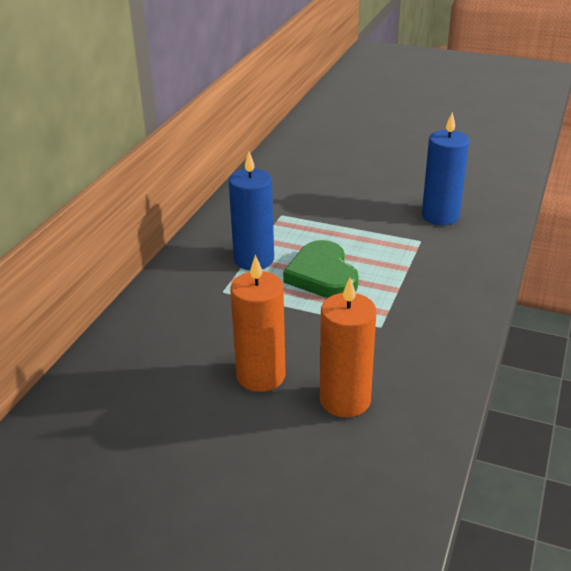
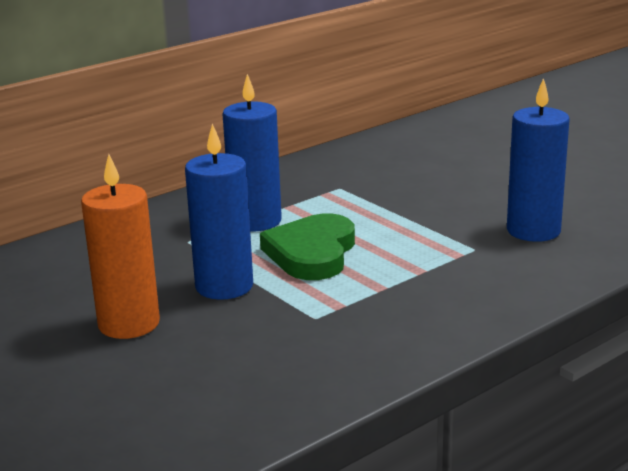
camera: 30 degrees right, 10 degrees down
(293, 321) = (224, 286): none -> blue candle
(345, 400) = (186, 372): orange candle -> none

